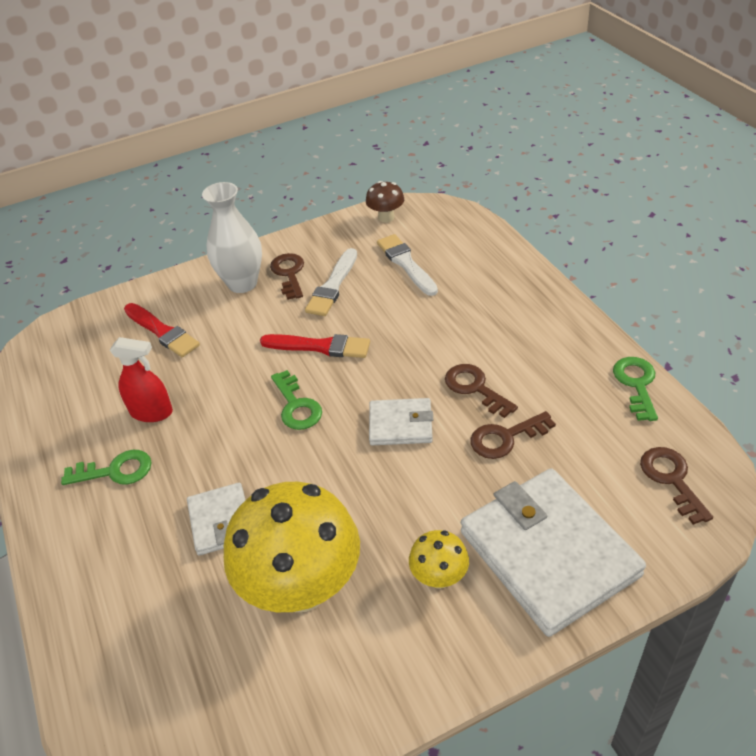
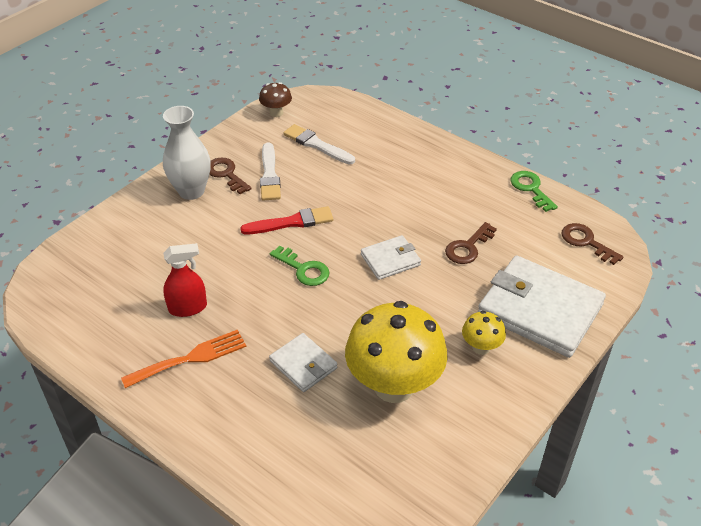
camera: 30 degrees left, 0 degrees up
(115, 471) = (190, 358): green key -> orange fork
(162, 332) = (149, 246): red brush -> none
(475, 388) = (426, 220): brown key -> none

